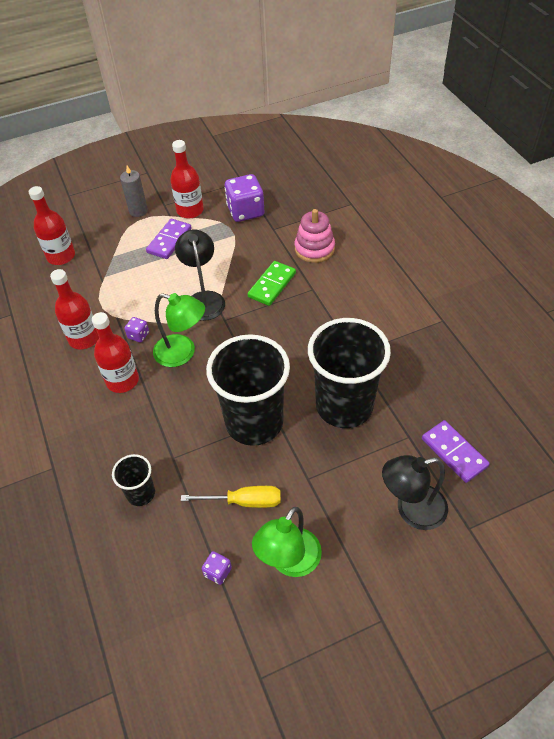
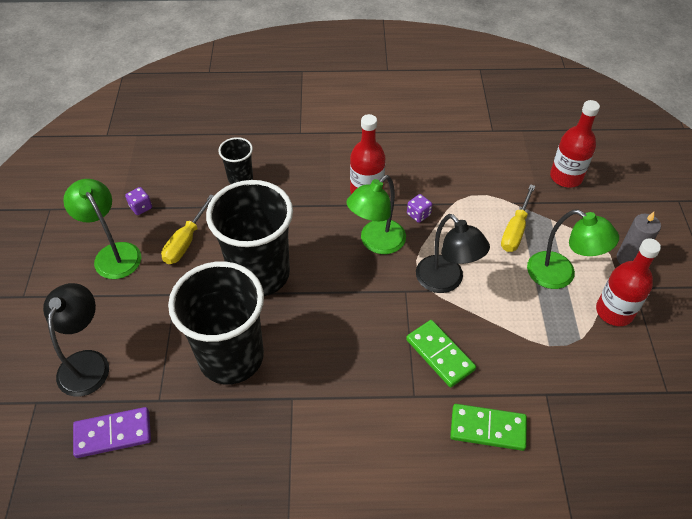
camera: 110 degrees right, 0 degrees up
(84, 338) = (434, 174): red bottle -> none
(133, 273) = (515, 230): none -> yellow screwdriver
(169, 240) = (560, 275): purple domino -> green lamp
(204, 299) = (446, 281): black lamp -> black lamp turned 45 degrees clockwise
(245, 211) = (594, 373): purple dice -> none
(314, 249) = (487, 429): pink stacking toy -> green domino

